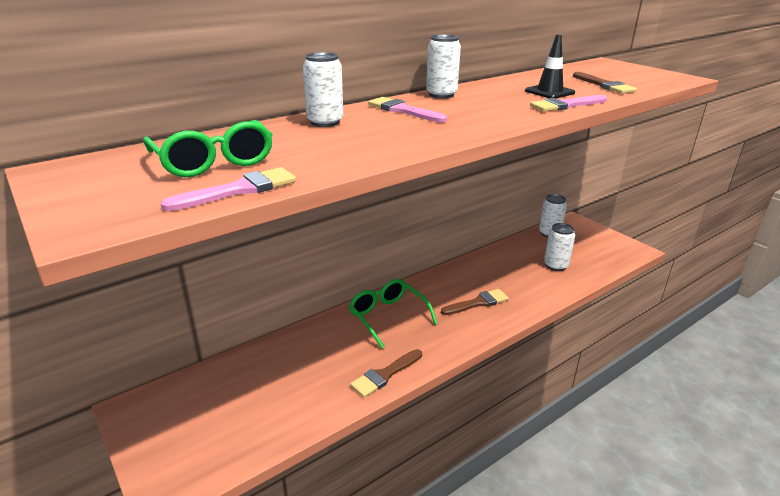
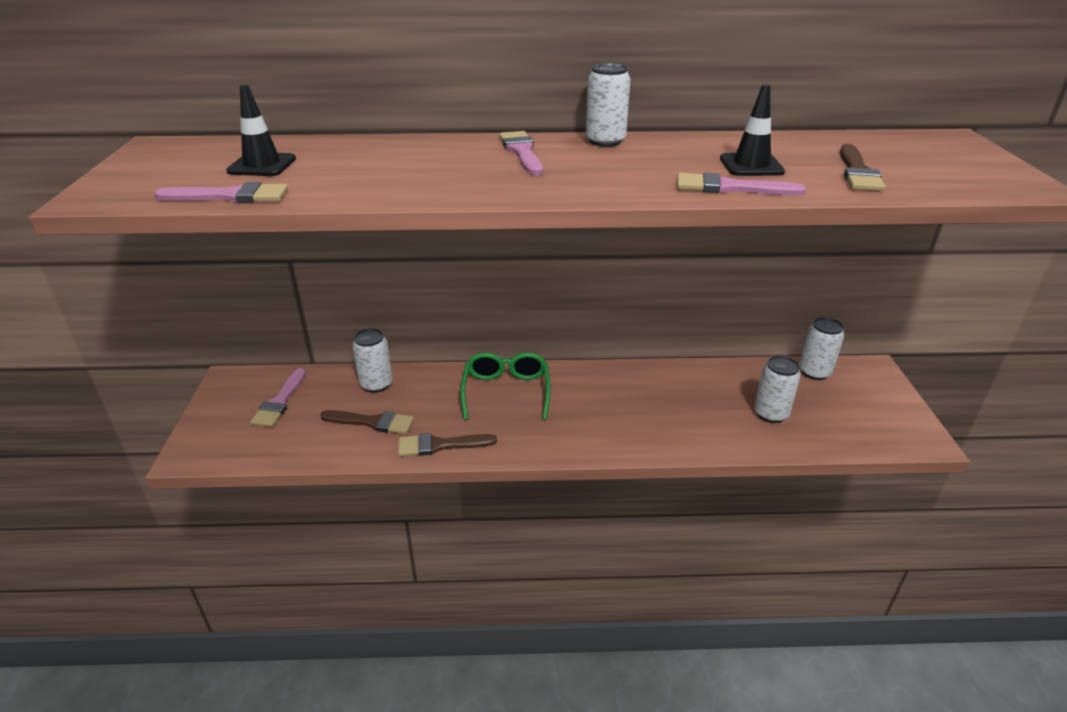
camera: 35 degrees right, 5 degrees up
(207, 404) = (280, 401): none -> pink brush
(213, 161) = (262, 165): green glasses -> black traffic cone
(325, 122) = (421, 148): white can -> white can (376, 384)
(478, 303) = (617, 417): brown brush -> brown brush (372, 422)

